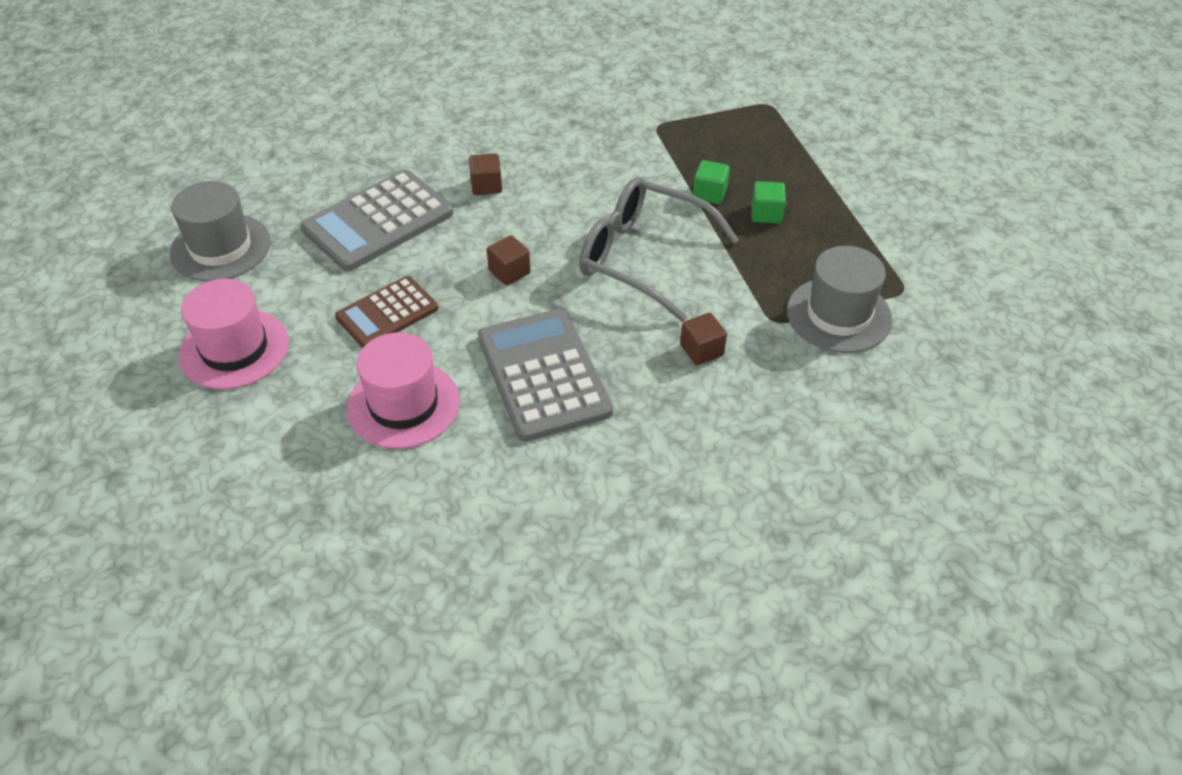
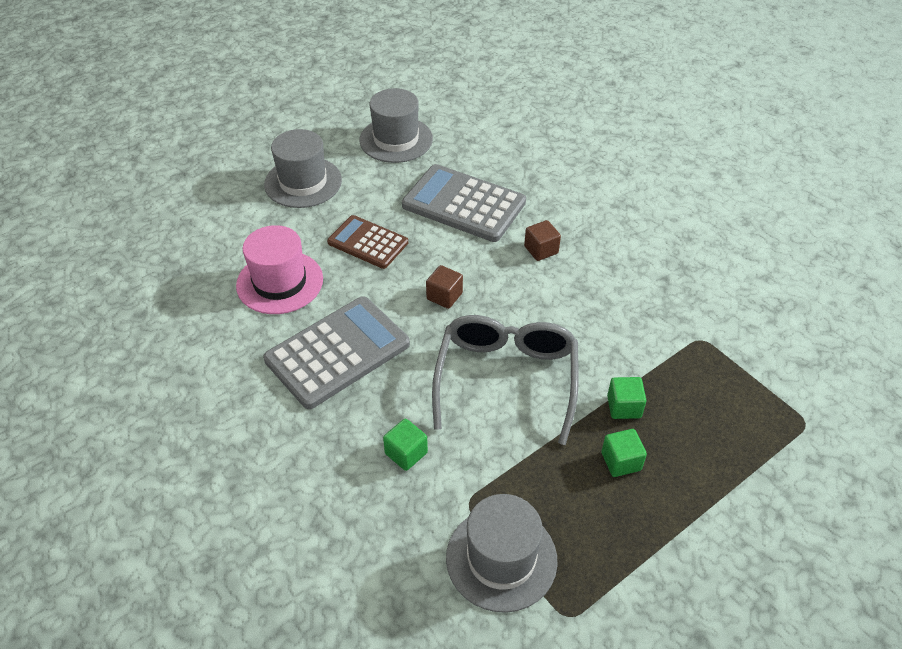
camera: 70 degrees right, 0 degrees up
(234, 349) = (303, 182): pink hat -> grey hat
(701, 350) = (406, 453): brown cube -> green cube

